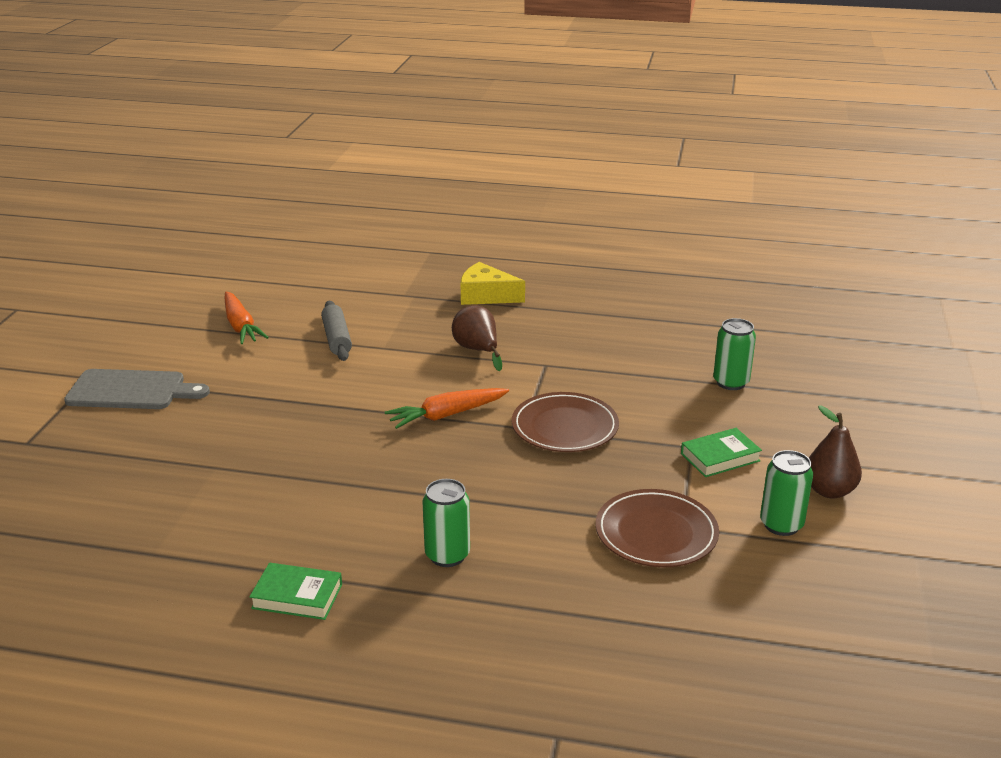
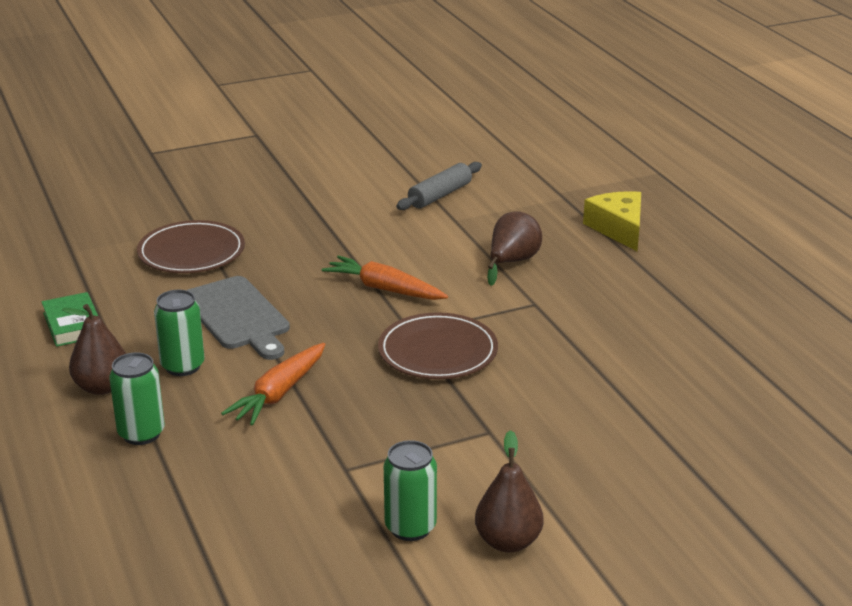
camera: 55 degrees right, 0 degrees up
(131, 390) = (258, 155): grey cutting board -> grey cutting board (238, 316)
(241, 326) = (403, 151): orange carrot -> orange carrot (279, 393)
(430, 613) = (102, 387): none -> brown pear
(656, 533) = (319, 458): brown plate -> brown plate (191, 252)
(720, 457) = (490, 454): green book -> none
(731, 382) = (647, 417): green can -> green can (141, 433)

